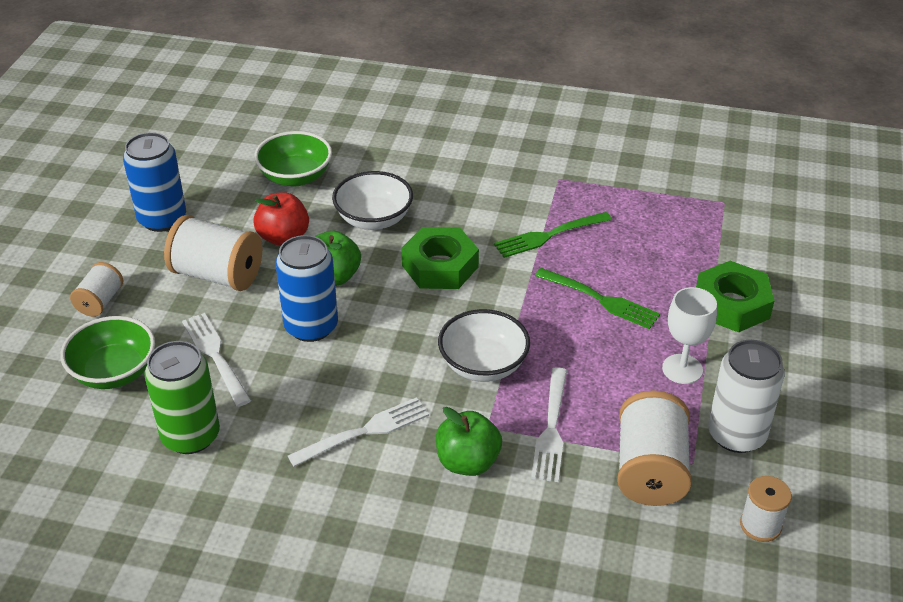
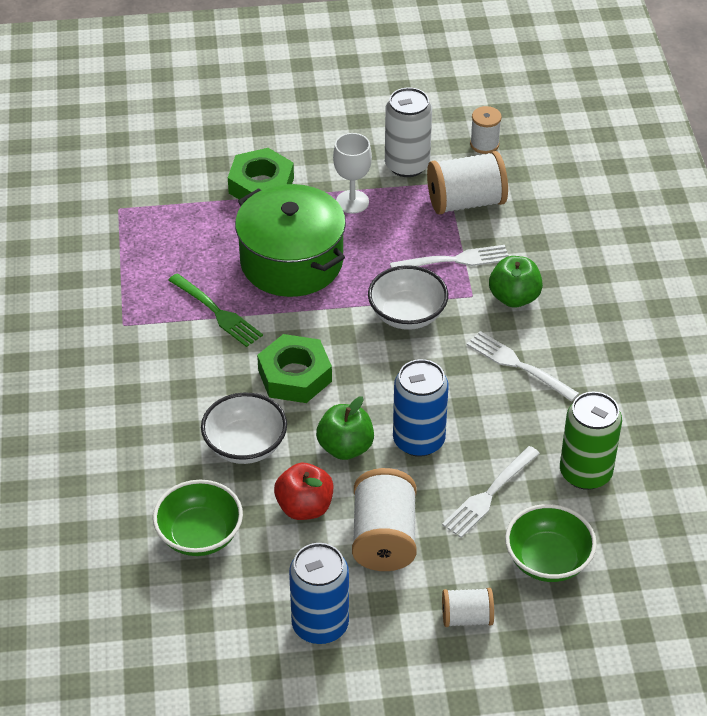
camera: 110 degrees left, 5 degrees up
(600, 299) = (291, 262): green fork -> green pot

